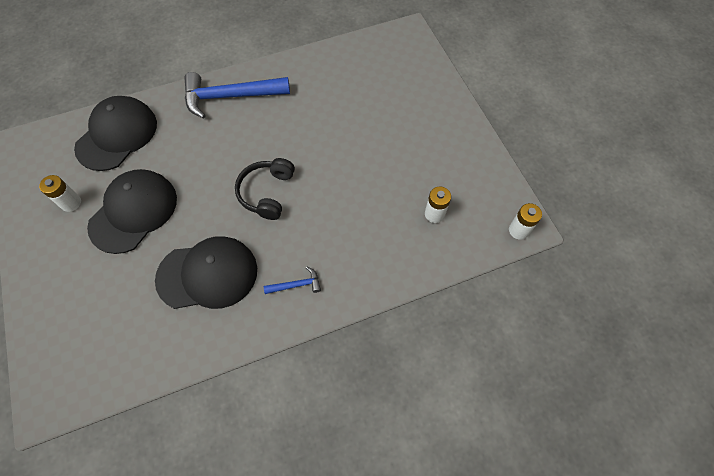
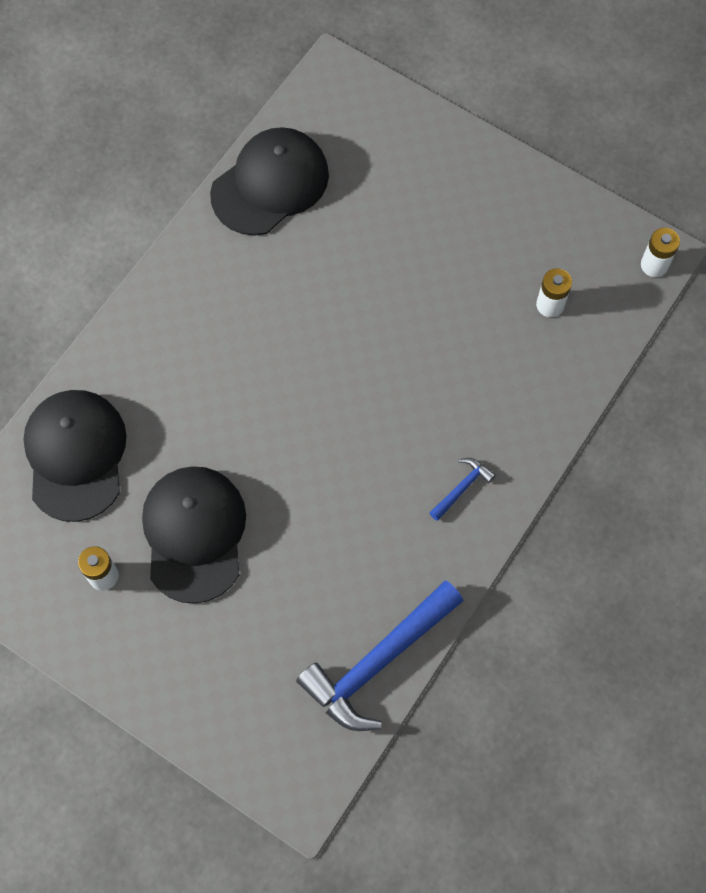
camera: 35 degrees left, 5 degrees up
(207, 274) = (352, 544): black cap -> black cap (270, 184)
(230, 96) = (177, 309): blue hammer -> blue hammer (378, 661)
(267, 193) = (336, 404): black headphones -> none

